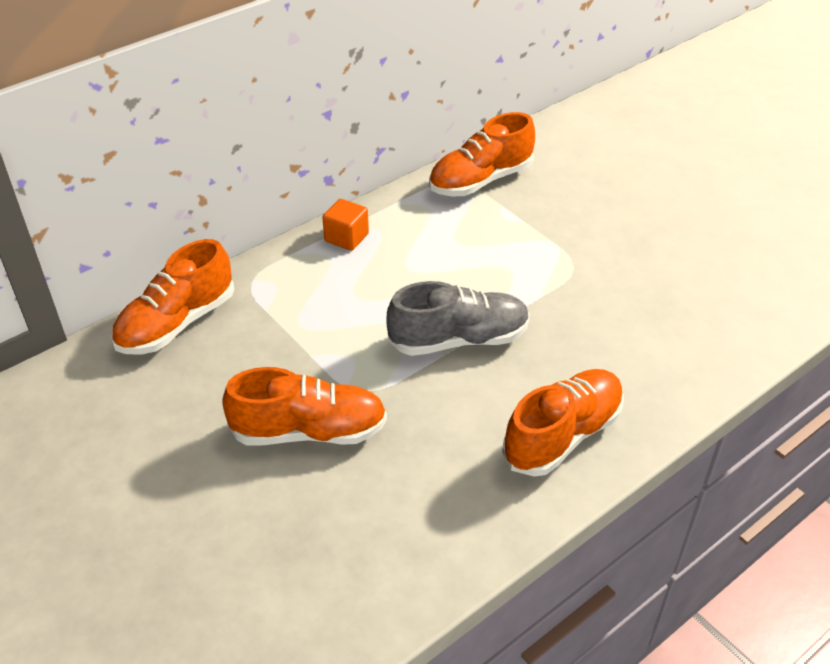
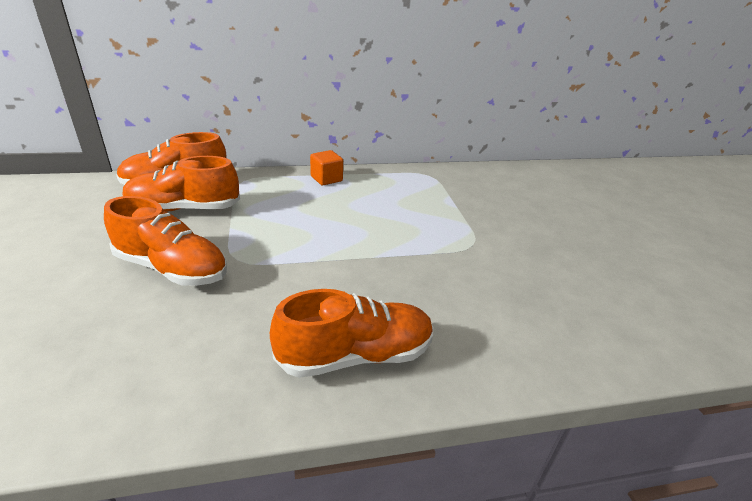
camera: 25 degrees right, 10 degrees down
(459, 339) = (339, 256): grey shoe -> none
(480, 180) = (446, 179): orange shoe -> orange shoe (184, 209)

